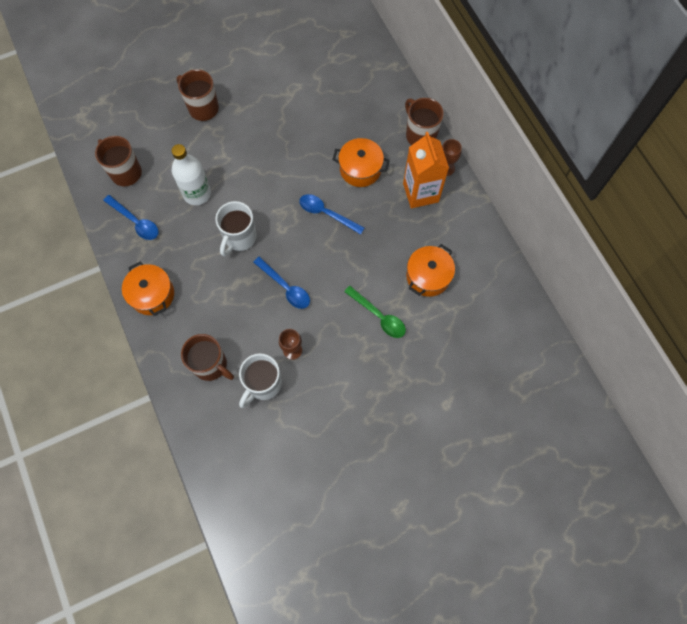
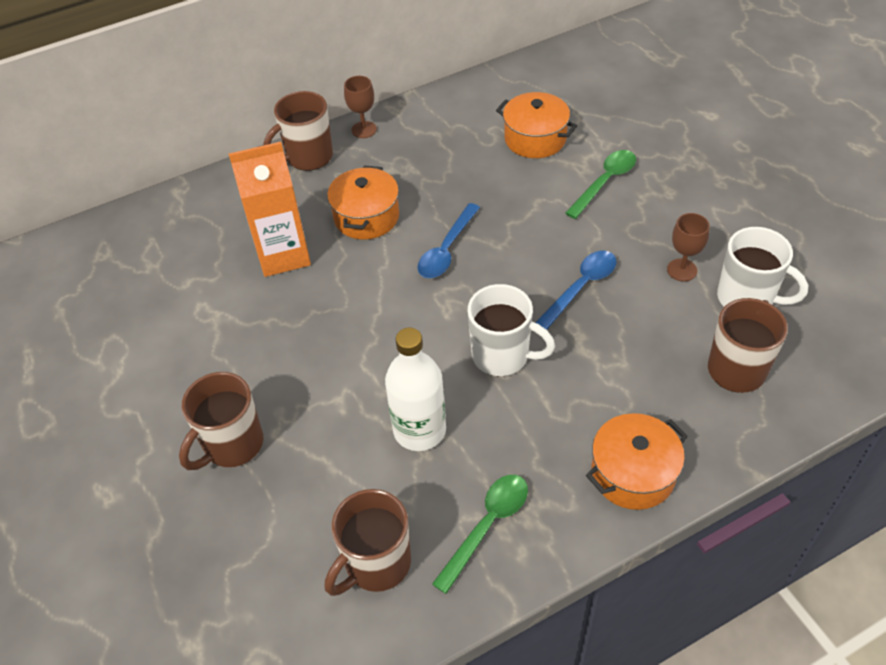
camera: 90 degrees left, 20 degrees down
(136, 222) = (487, 526): blue spoon -> green spoon
(420, 192) = (405, 152): orange carton -> orange carton (283, 255)

